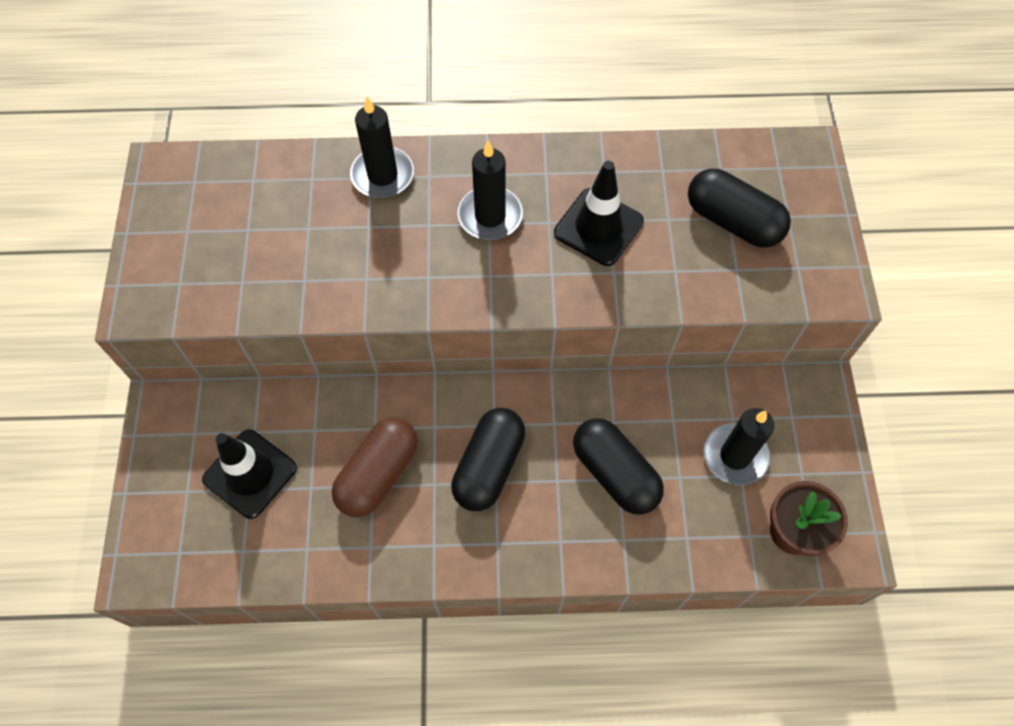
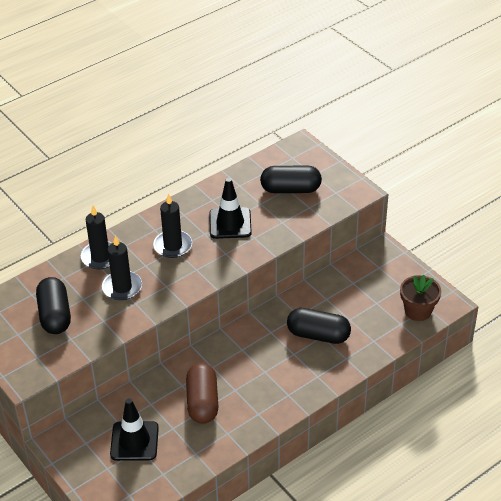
camera: 35 degrees left, 20 degrees down
(489, 466) = (255, 367): black capsule -> black capsule (55, 315)
(735, 456) = (367, 297): black candle -> black candle (122, 287)

